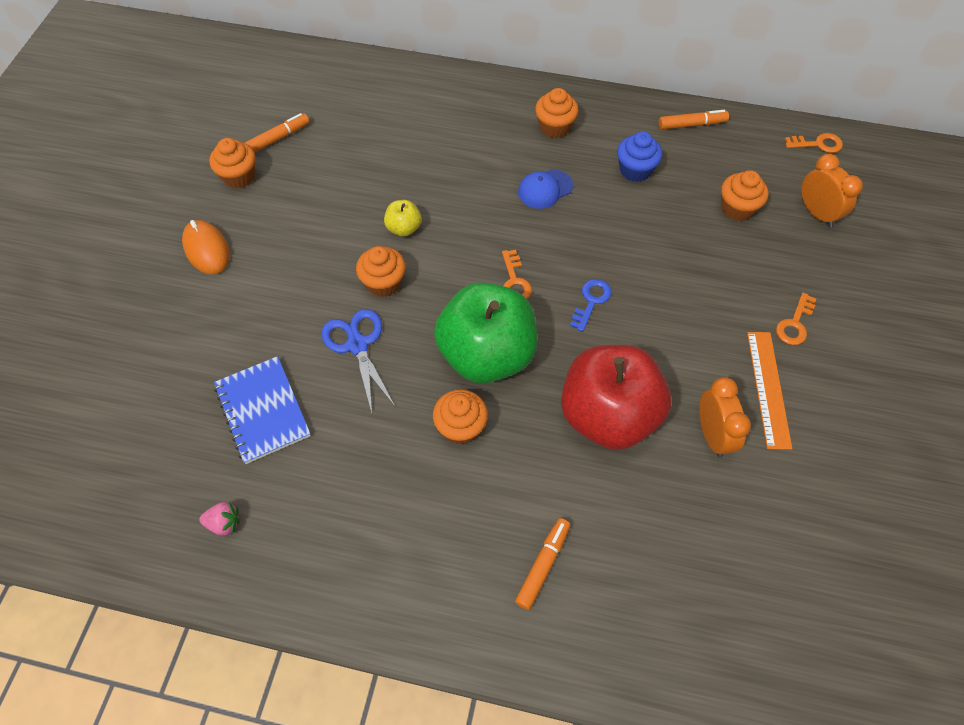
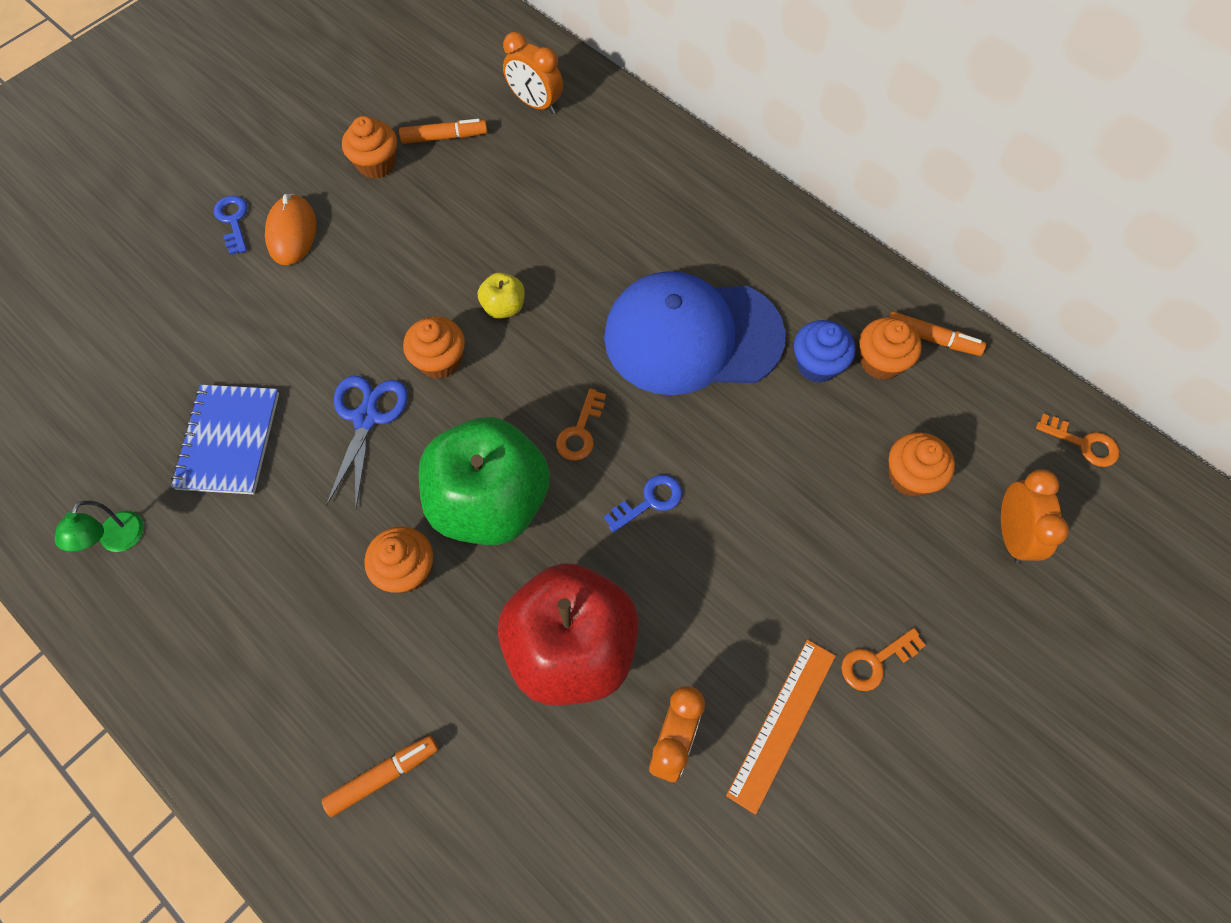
camera: 30 degrees right, 5 degrees up
(152, 262) = (233, 221): none -> blue key
(224, 523) = (117, 541): pink strawberry -> green lamp
(329, 90) = (535, 104): none -> orange clock
(545, 189) = (692, 336): blue cap -> blue cap, size x2.38
(554, 127) = (758, 264): orange cupcake -> orange cupcake (881, 362)

